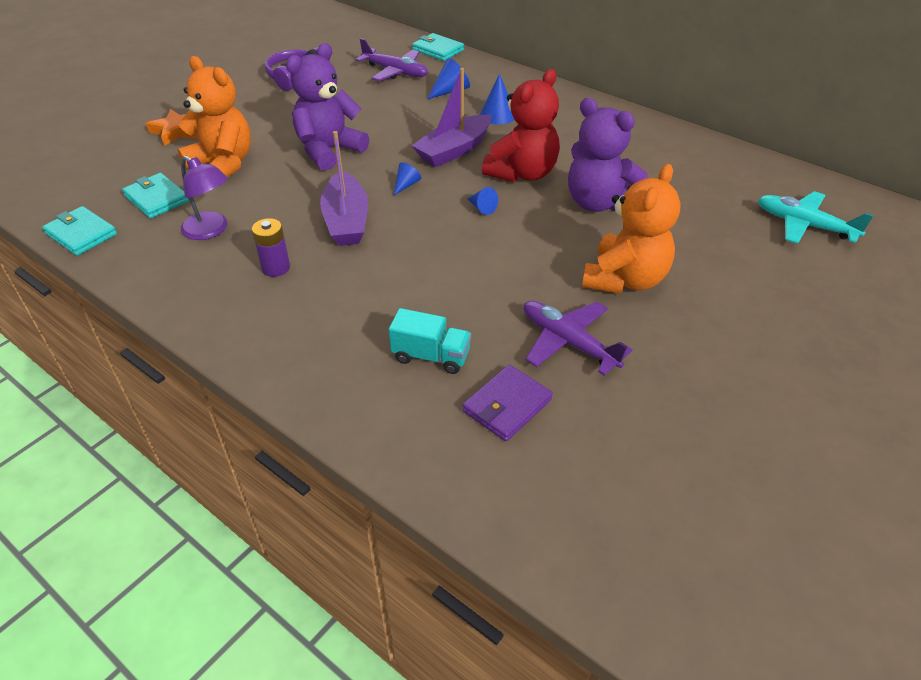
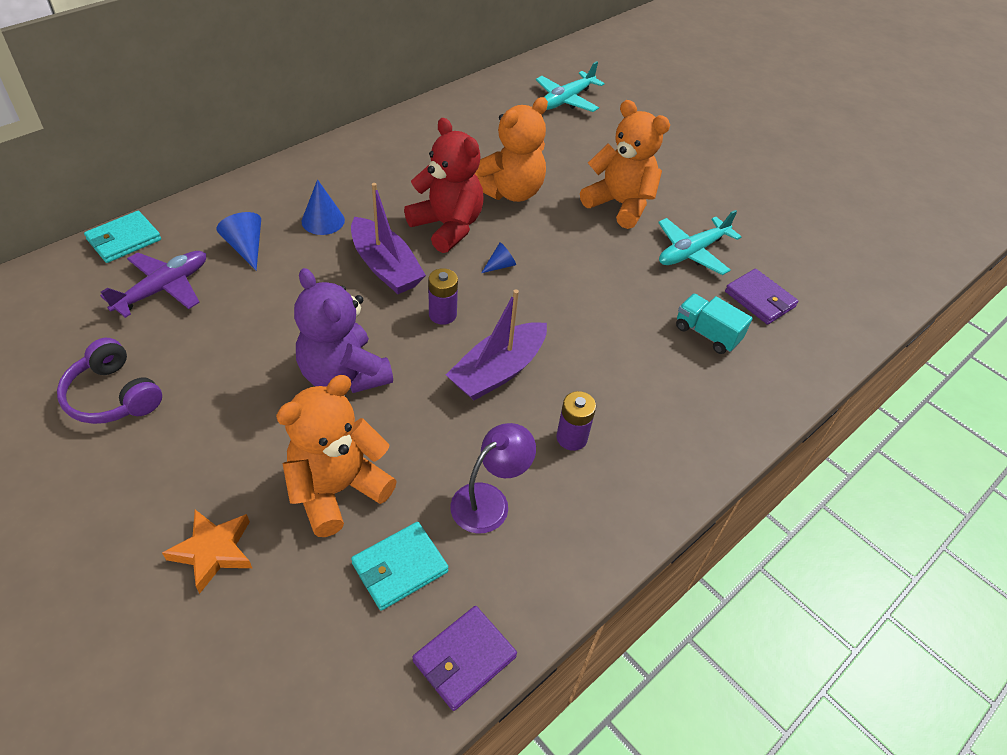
camera: 85 degrees left, 5 degrees up
(81, 234) = (464, 659): turquoise wallet -> purple wallet
(346, 221) = (498, 371): purple boat -> purple boat turned 135 degrees clockwise
(406, 185) = (442, 314): blue cone -> purple battery
(431, 356) = (707, 334): turquoise truck -> turquoise truck turned 75 degrees counterclockwise
(568, 342) = (692, 252): purple plane -> turquoise plane
(598, 202) = (510, 192): purple teddy bear -> orange teddy bear

